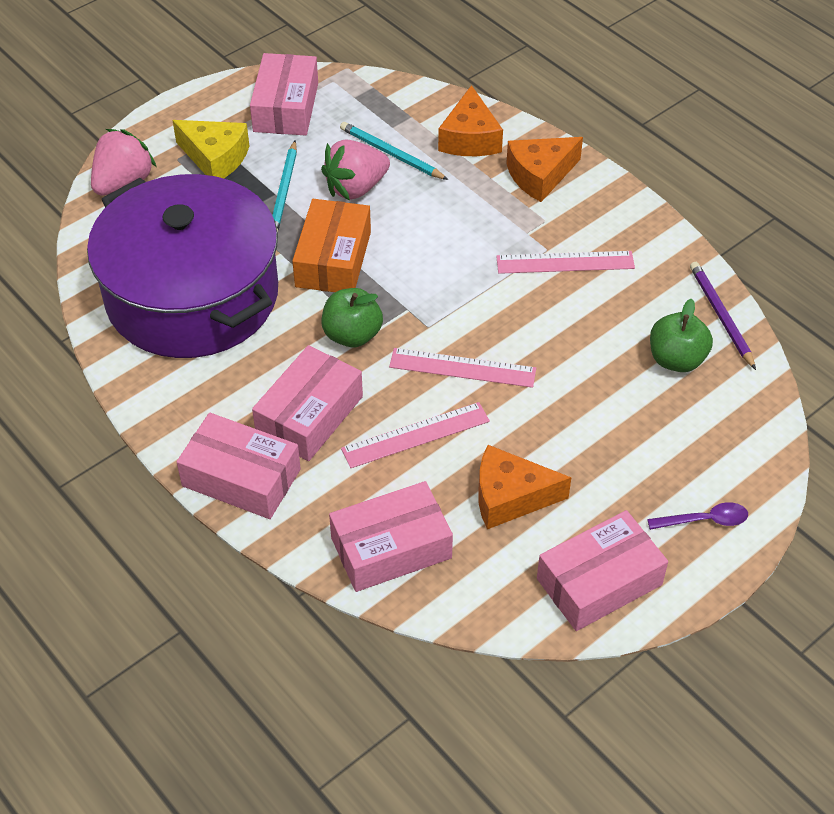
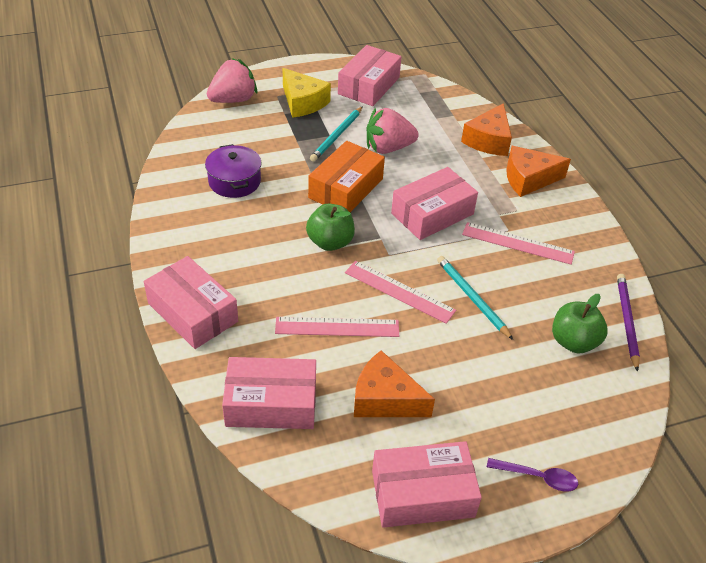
camera: 20 degrees right, 5 degrees down
(192, 295) = (234, 181): purple pot -> purple pot, size x0.40
(309, 415) = (267, 286): pink box -> pink box (432, 213)
(391, 154) = (426, 134): turquoise pencil -> turquoise pencil (472, 298)

